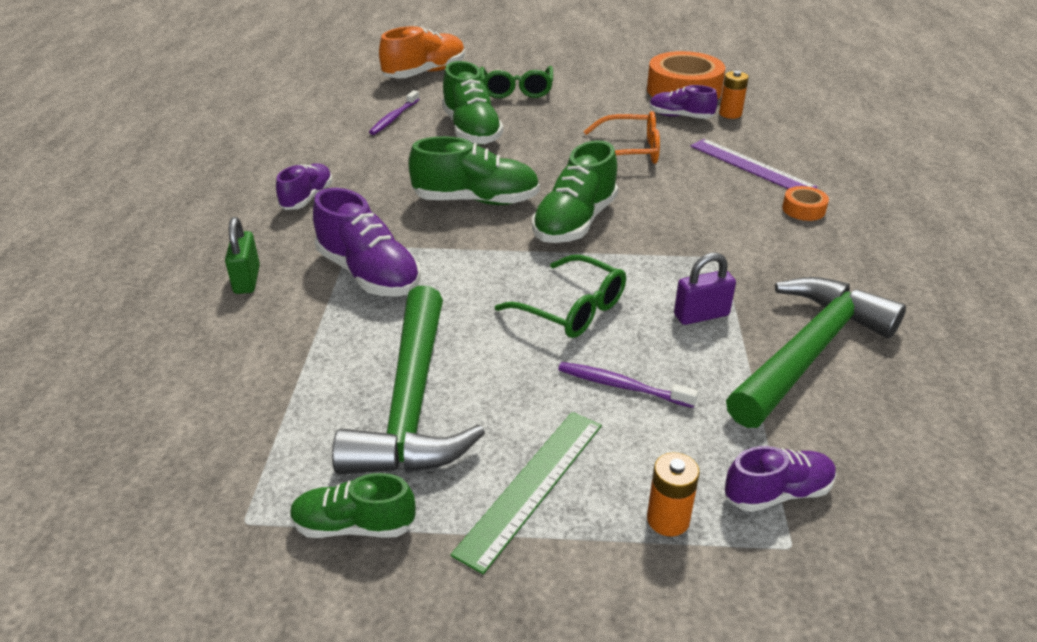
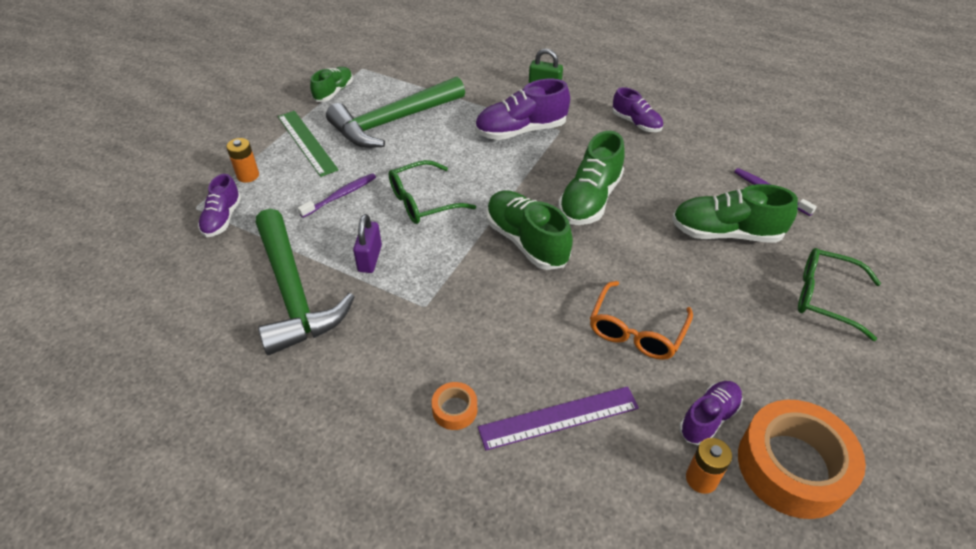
camera: 115 degrees right, 10 degrees up
(411, 403) = (393, 121): green hammer -> green hammer turned 60 degrees counterclockwise
(425, 73) = (889, 239): orange shoe -> none

